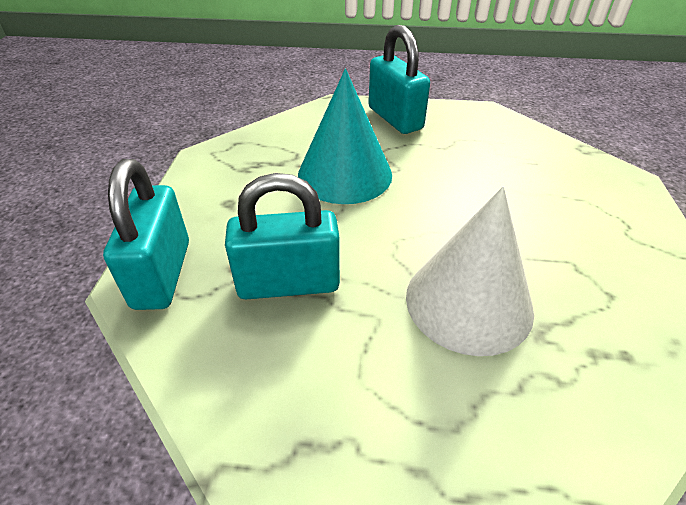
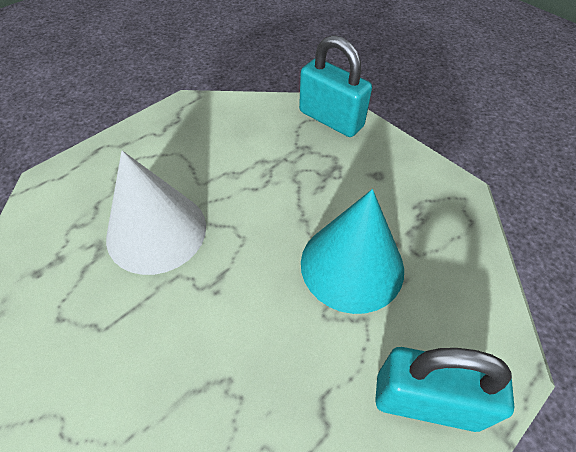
camera: 130 degrees right, 10 degrees up
(288, 283) = (267, 162): turquoise padlock -> none

